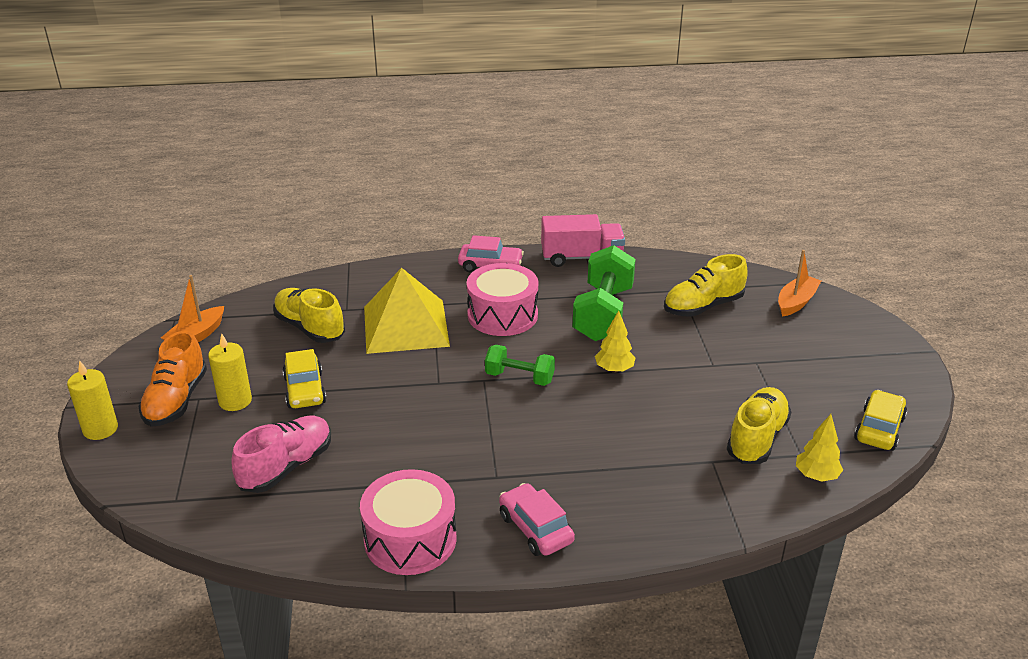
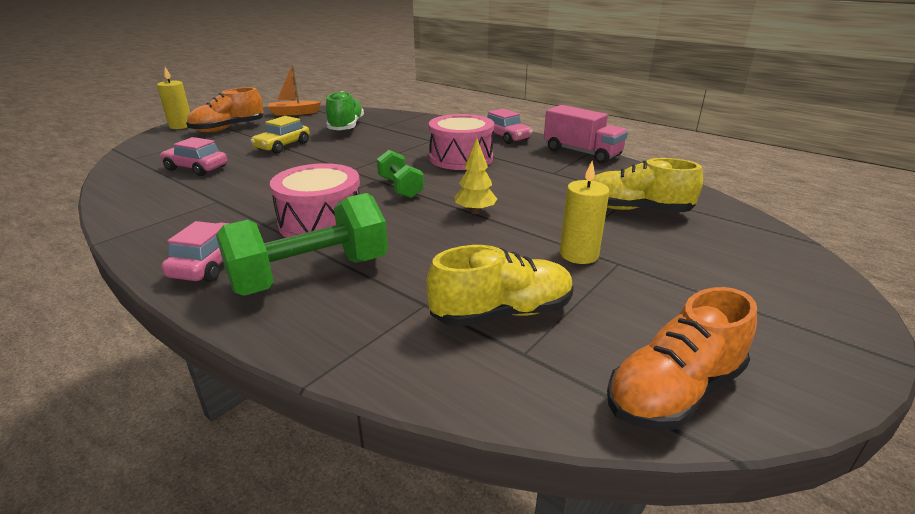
camera: 45 degrees right, 5 degrees down
(235, 401) = (246, 138): yellow candle -> yellow candle (579, 254)
(286, 467) = (196, 168): pink shoe -> pink car
(310, 328) = (346, 127): yellow shoe -> green shoe
(405, 326) = (393, 142): yellow pyramid -> none
(410, 539) = (151, 226): pink drum -> pink drum (321, 222)
(603, 314) = (535, 182): green dumbbell -> green dumbbell (311, 275)
(796, 302) = (752, 244): orange boat -> none
(816, 476) = (502, 381): yellow tree -> none
(879, 429) = (674, 391): yellow car -> orange shoe

